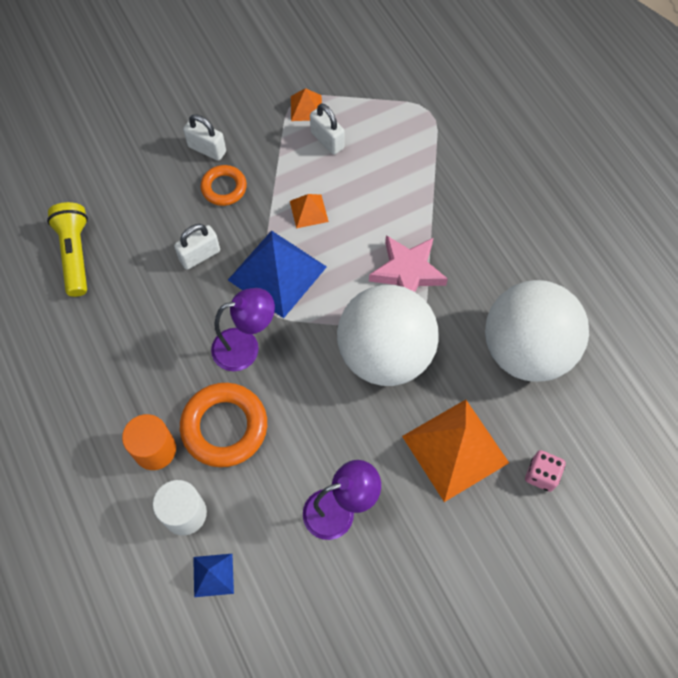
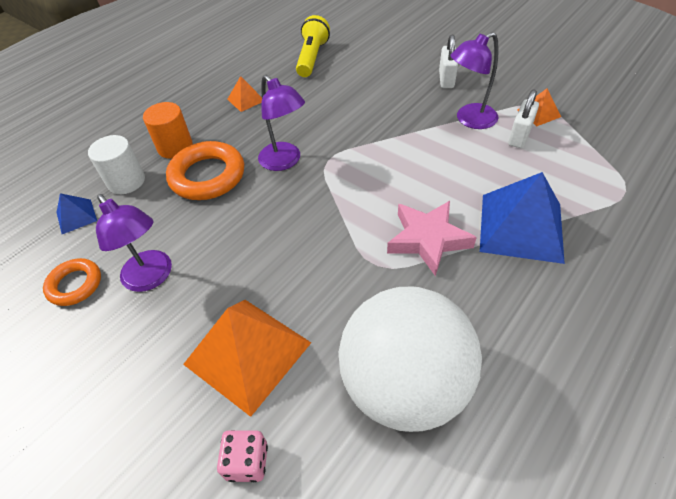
camera: 70 degrees right, 15 degrees down
(75, 254) = (312, 57): yellow flashlight -> yellow flashlight turned 45 degrees counterclockwise
(200, 255) = (350, 109): white padlock -> none
(224, 188) = (420, 99): orange ring -> orange ring (75, 285)
(277, 273) = (364, 155): blue pyramid -> blue pyramid (521, 227)
(281, 164) = (469, 120): none -> purple lamp
(309, 211) = (438, 151): orange pyramid -> orange pyramid (246, 100)
(385, 354) = (327, 254): white ball -> none

